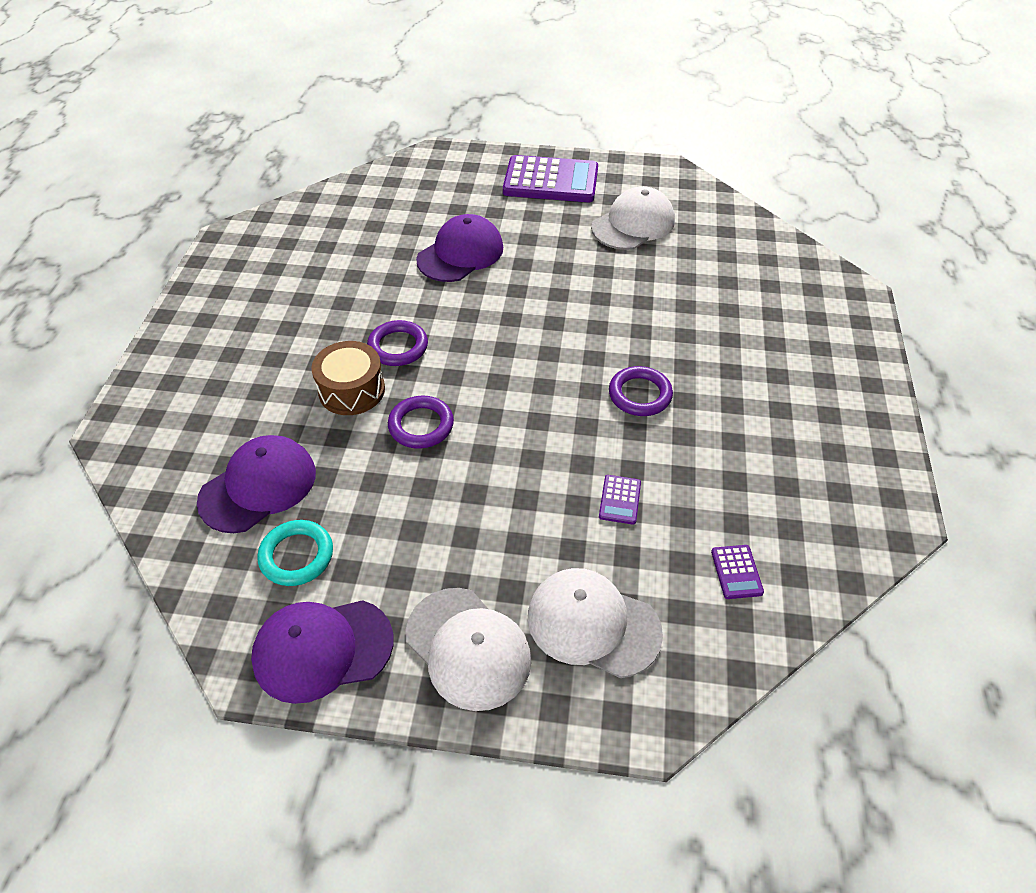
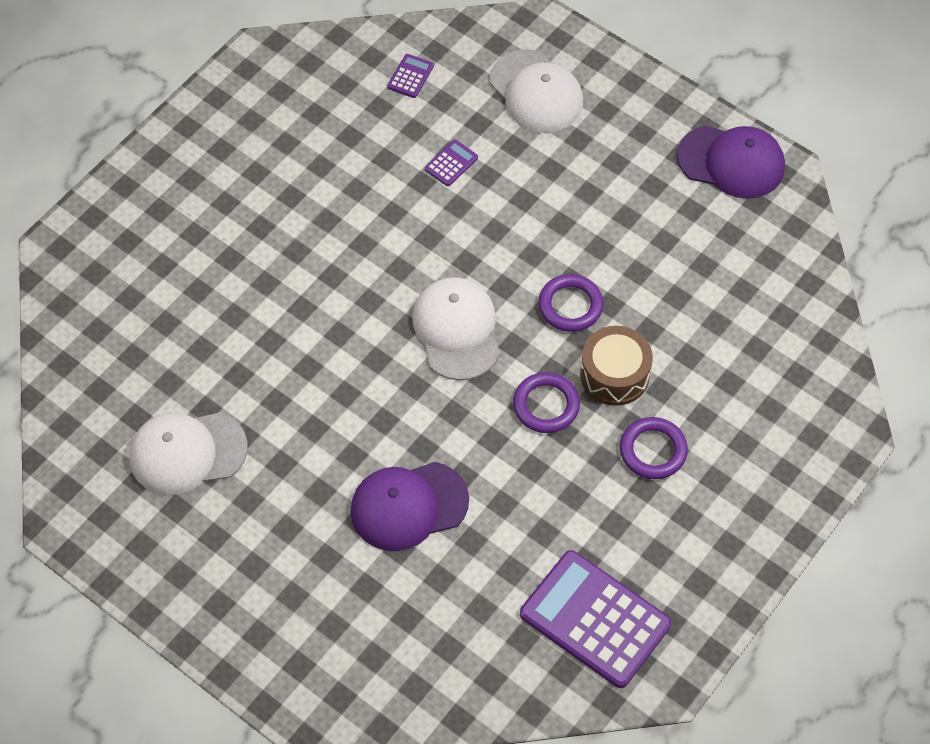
camera: 150 degrees left, 10 degrees up
(258, 486) = (735, 313): purple cap -> none
(297, 556) = (725, 238): turquoise ring -> none
(468, 648) = (630, 117): white cap -> white cap (457, 330)
(551, 181) = (220, 580): purple calculator -> purple calculator (595, 619)
(640, 395) = (360, 243): purple ring -> purple ring (653, 450)

